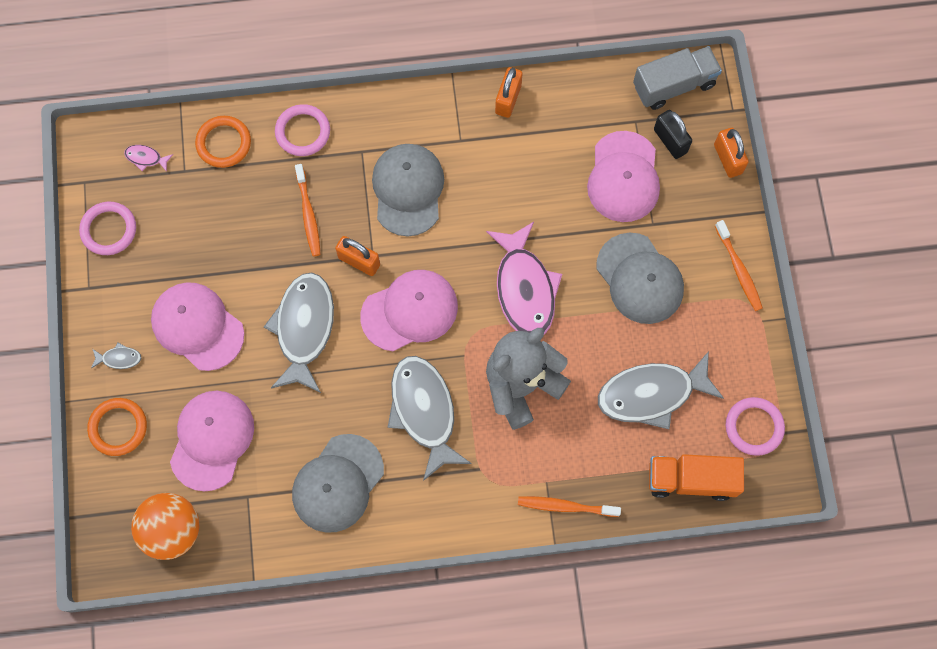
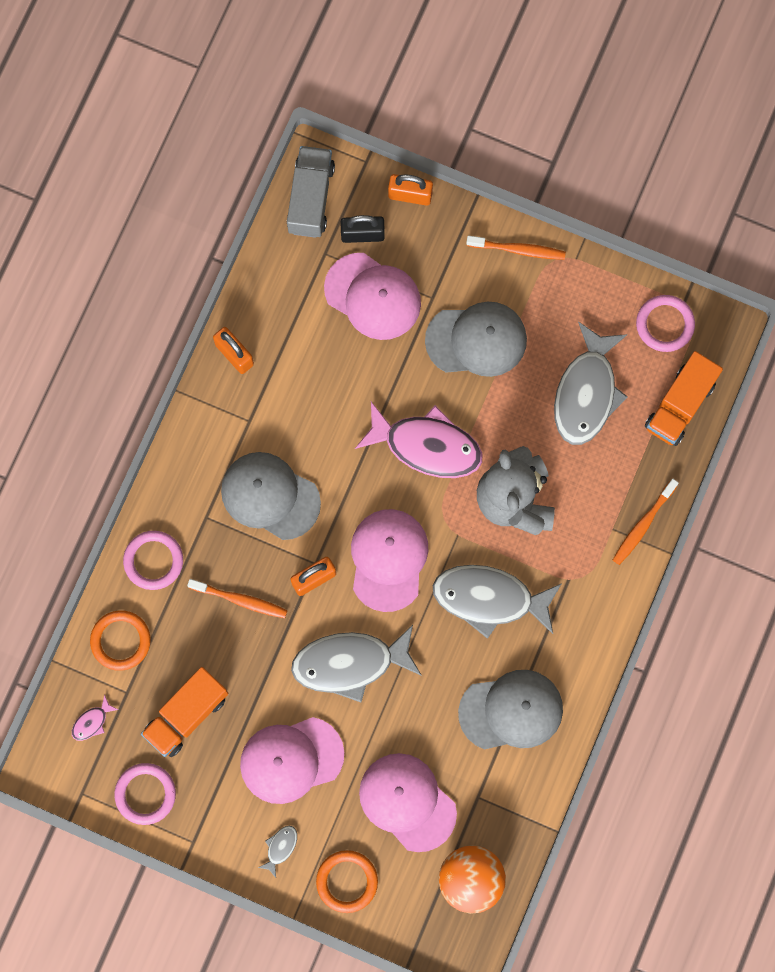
camera: 60 degrees left, 5 degrees up
(191, 225) = (186, 715): none -> orange truck
(304, 328) = (350, 663): grey fish -> grey fish turned 45 degrees counterclockwise
(337, 483) = (511, 710): grey cap -> grey cap turned 75 degrees counterclockwise

